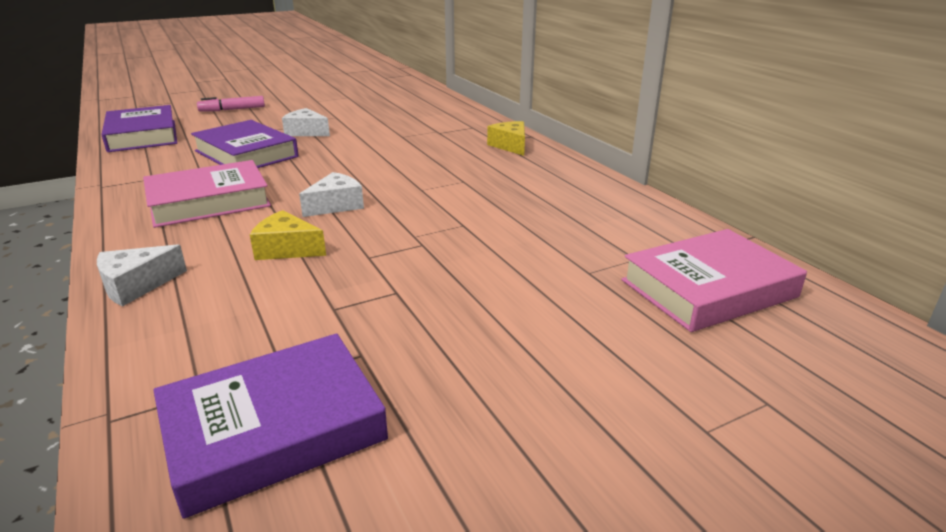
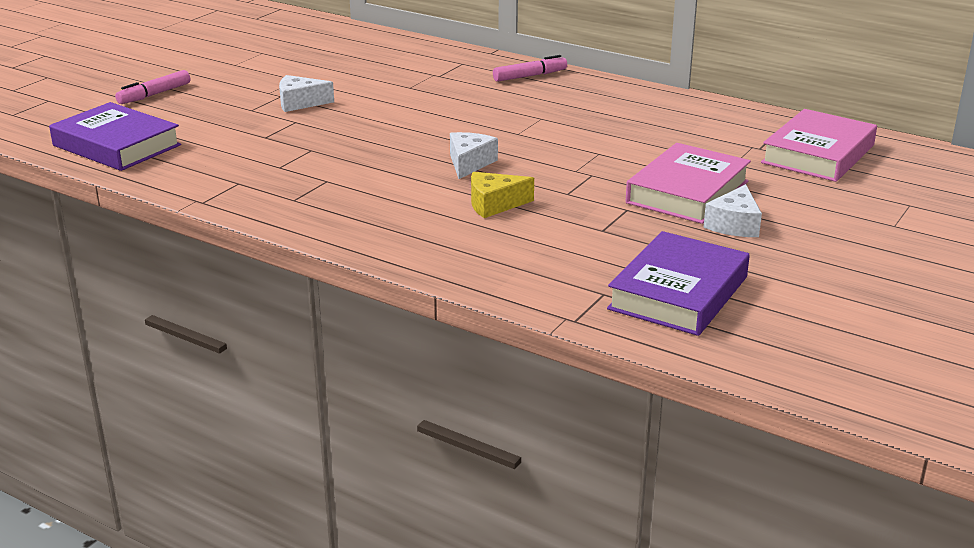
camera: 30 degrees left, 0 degrees up
(136, 285) = (428, 258): white cheese -> white cheese (734, 225)
(209, 202) = (347, 188): pink book -> pink book (687, 192)
(246, 154) = (284, 139): purple book -> none
(510, 146) = (530, 76): yellow cheese -> pink marker

